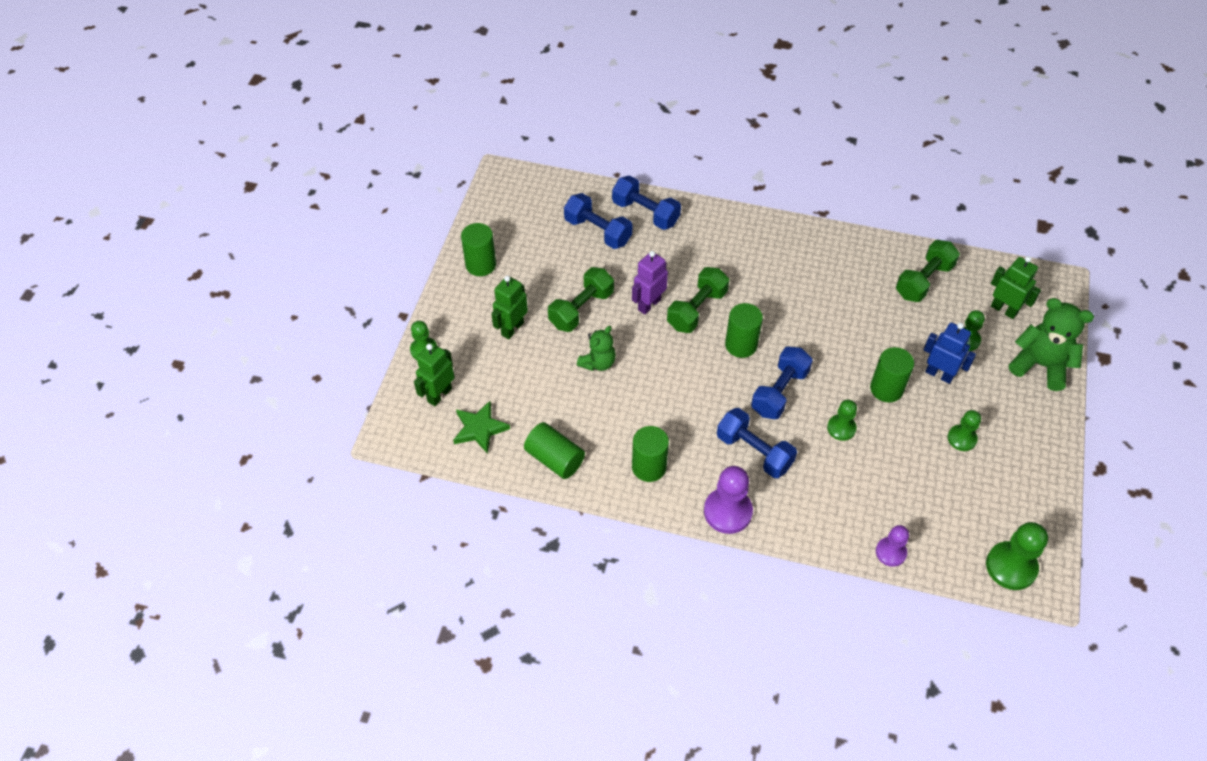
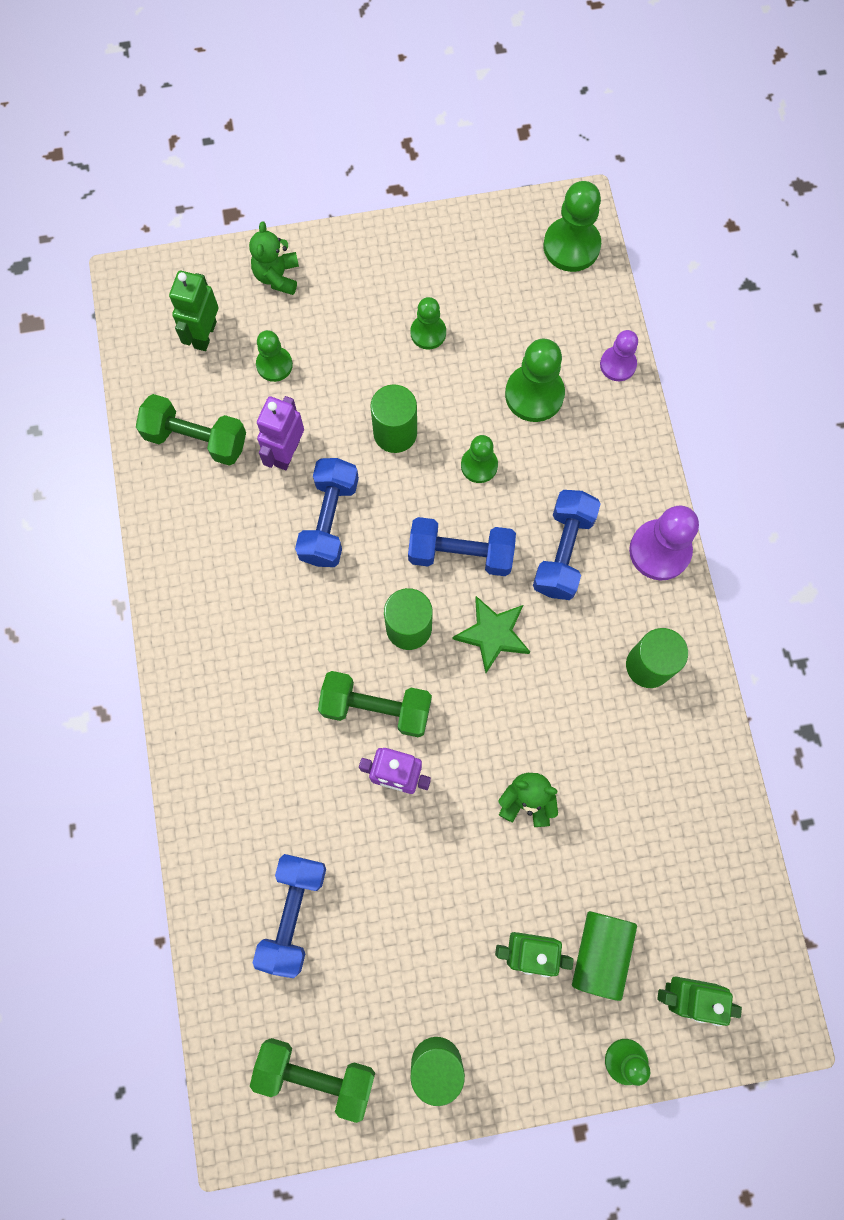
camera: 115 degrees left, 20 degrees up
(479, 429) = (706, 907): green star -> green star (493, 634)
(555, 459) = (698, 786): green cylinder -> green cylinder (600, 953)
(581, 309) = (448, 867): green dumbbell -> green dumbbell (315, 1074)
(645, 213) = (226, 858): blue dumbbell -> blue dumbbell (329, 520)
(885, 485) = (534, 394): none -> green pawn
(895, 324) = (286, 453): none -> purple robot
(939, 374) = (344, 381): blue robot -> none
(1040, 365) = (277, 276): green teddy bear -> green teddy bear, size x0.62

